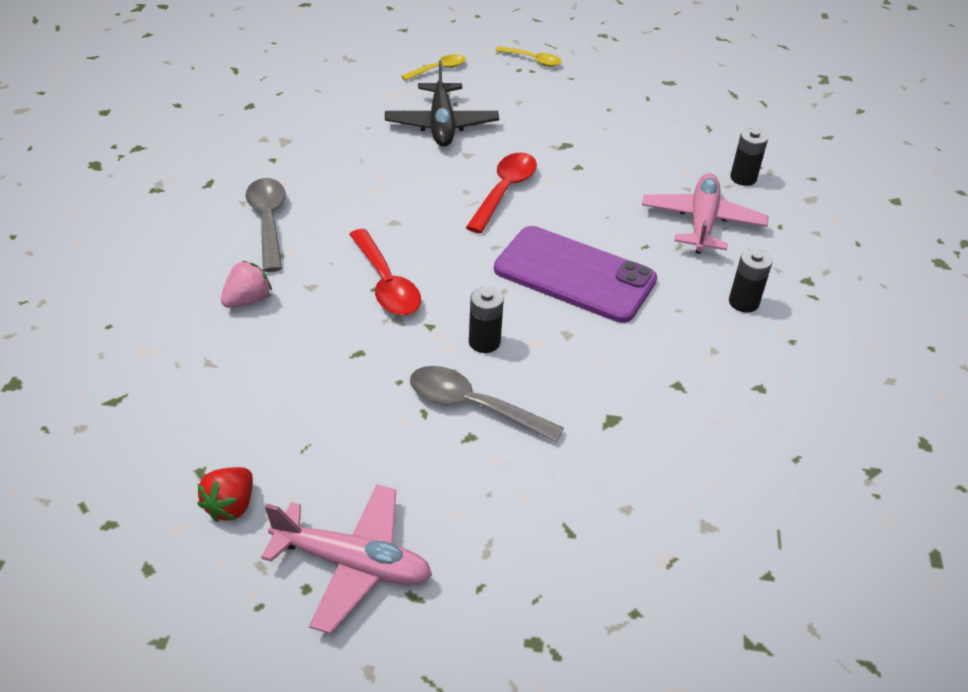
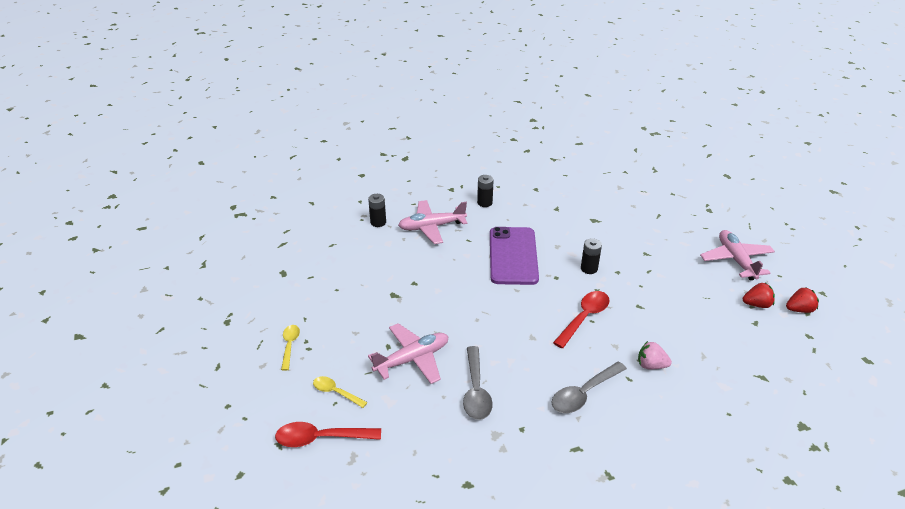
camera: 115 degrees left, 5 degrees down
(164, 561) = (799, 309): none -> red strawberry
(441, 125) = (412, 359): black plane -> pink plane
(473, 406) = (629, 258): grey spoon -> grey spoon (476, 390)
(504, 191) = (463, 303): red spoon -> red spoon (321, 438)

